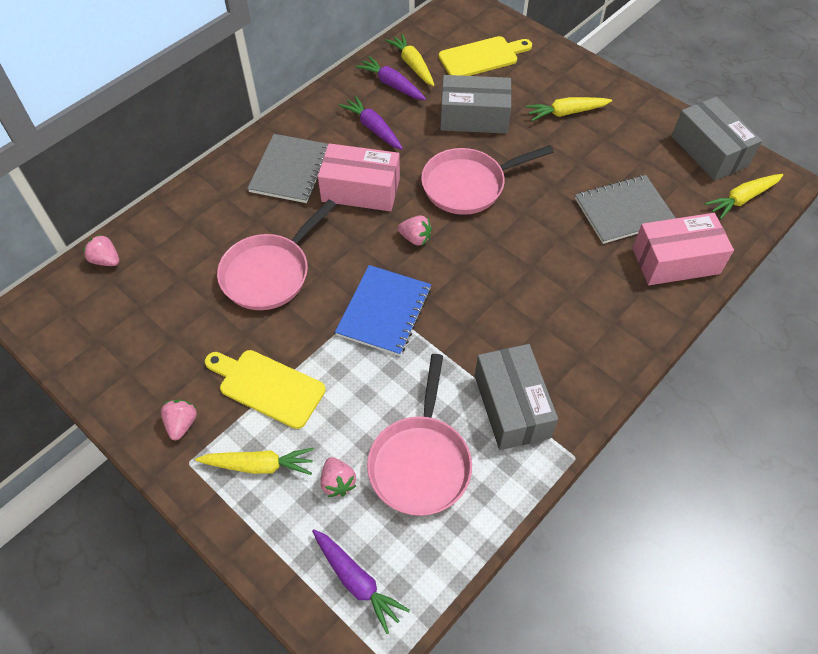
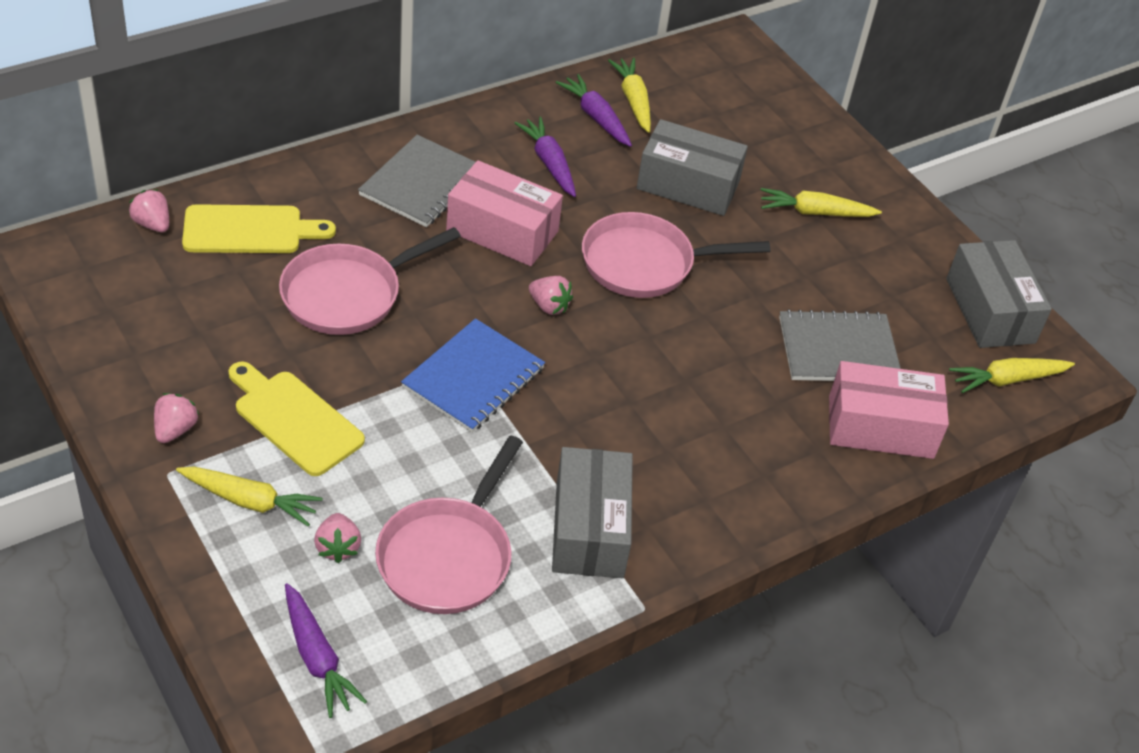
camera: 10 degrees right, 10 degrees down
(482, 57) = (731, 115): yellow cutting board -> yellow cutting board (249, 230)

